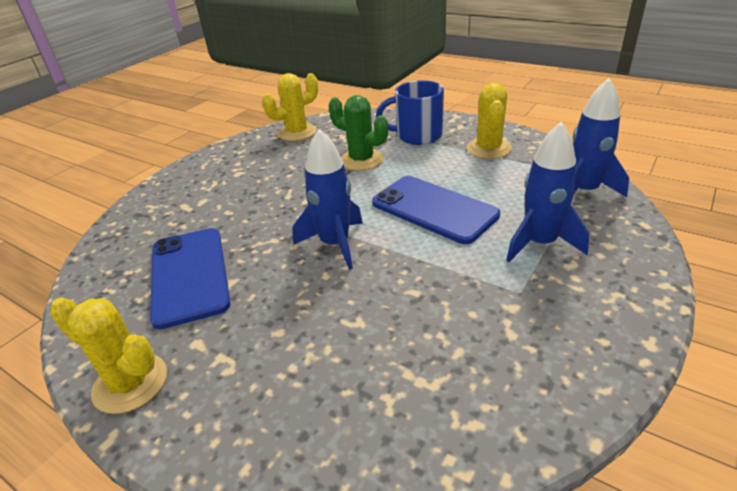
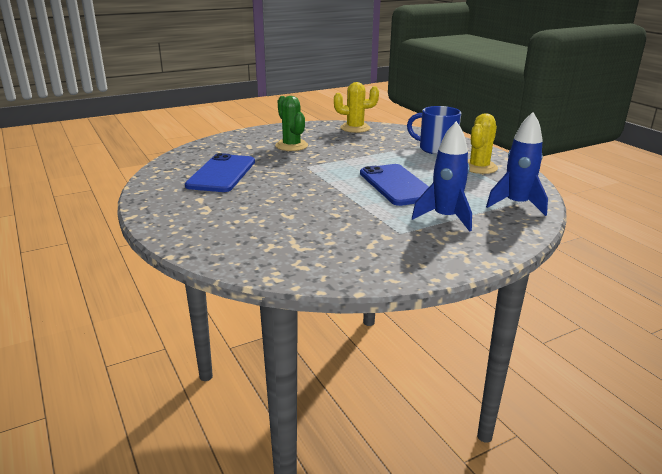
camera: 25 degrees right, 10 degrees down
(130, 383) = (156, 202): yellow cactus -> none
(335, 244) = (315, 183): blue rocket -> none
(361, 160) = (380, 151): green cactus -> green cactus (291, 146)

